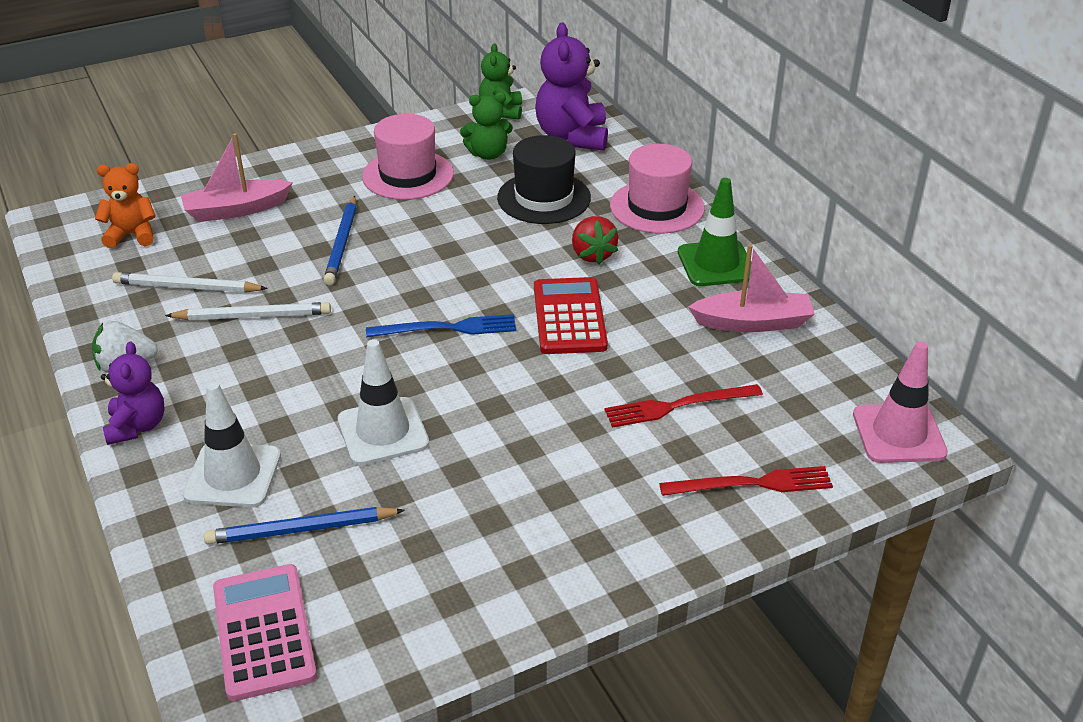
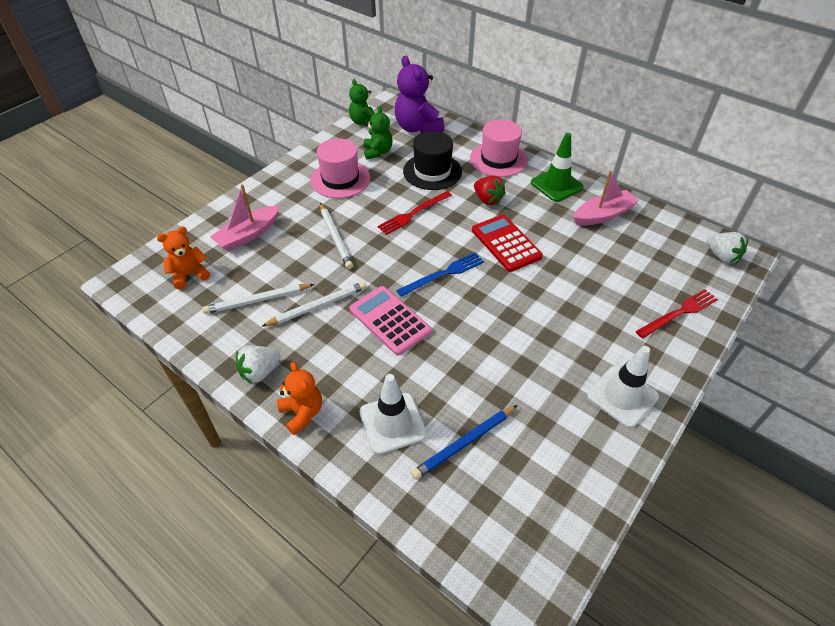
camera: 25 degrees left, 10 degrees up
(137, 426) = (302, 413): purple teddy bear -> orange teddy bear
(263, 632) = (497, 524): pink calculator -> pink calculator (389, 320)
(342, 243) = (335, 237): blue pencil -> white pencil
(383, 431) = (460, 356): white traffic cone -> white traffic cone (622, 396)
(488, 154) = (378, 152): green teddy bear -> green teddy bear turned 60 degrees counterclockwise
(678, 406) = (606, 279): red fork -> red fork (413, 213)
(899, 434) = (721, 256): pink traffic cone -> white strawberry

